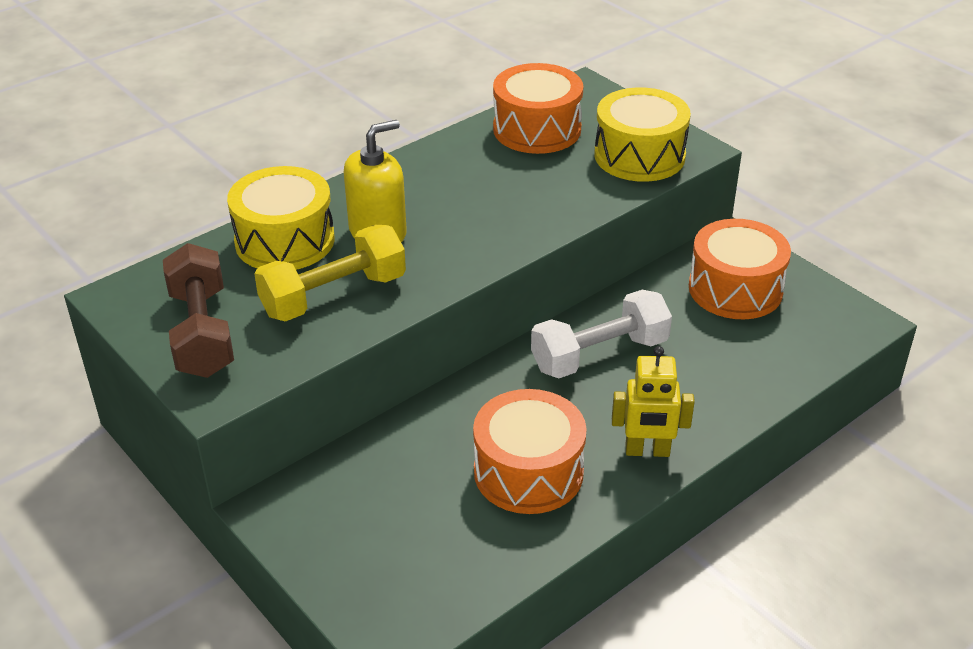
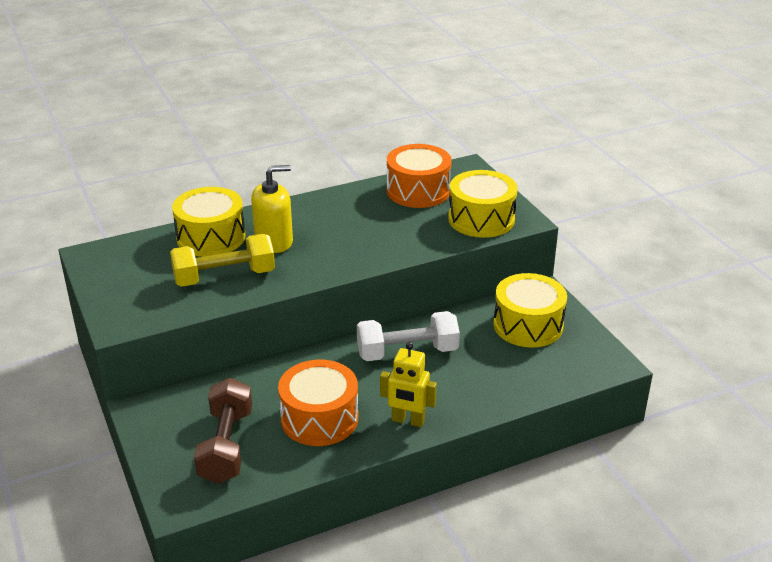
camera: 15 degrees right, 5 degrees down
(202, 333) = (130, 286): brown dumbbell -> brown dumbbell (226, 446)
(735, 289) = (528, 325): orange drum -> yellow drum

